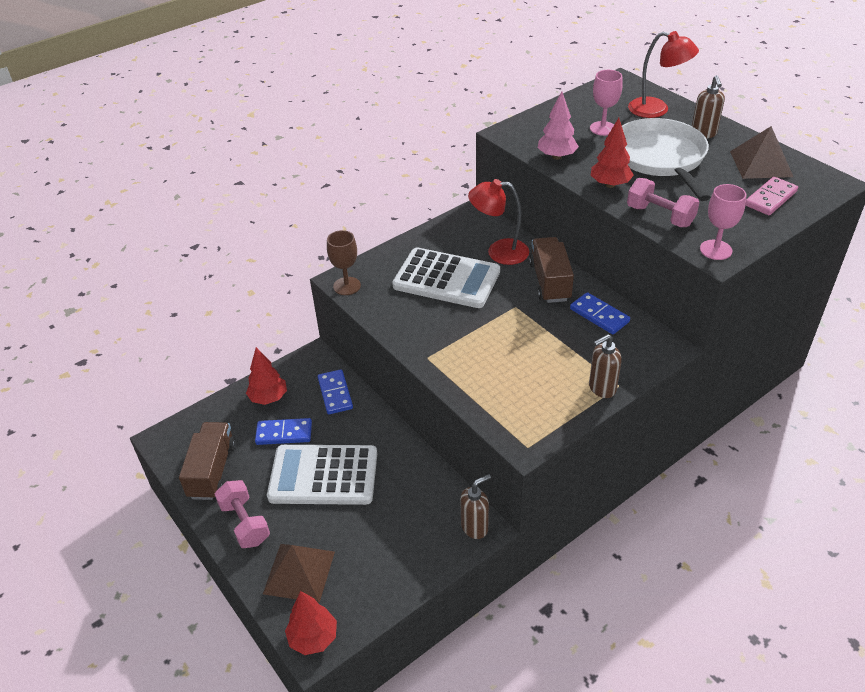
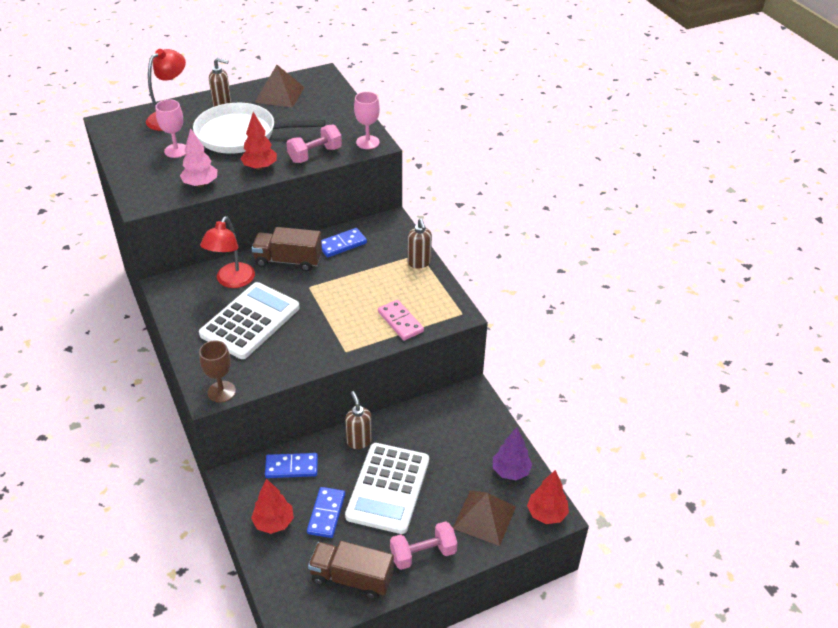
camera: 80 degrees left, 0 degrees up
(370, 589) = (510, 471): none -> purple tree
(475, 527) = (471, 397): brown soap dispenser -> brown soap dispenser (359, 441)
(770, 198) = (323, 103): pink domino -> pink domino (400, 322)

